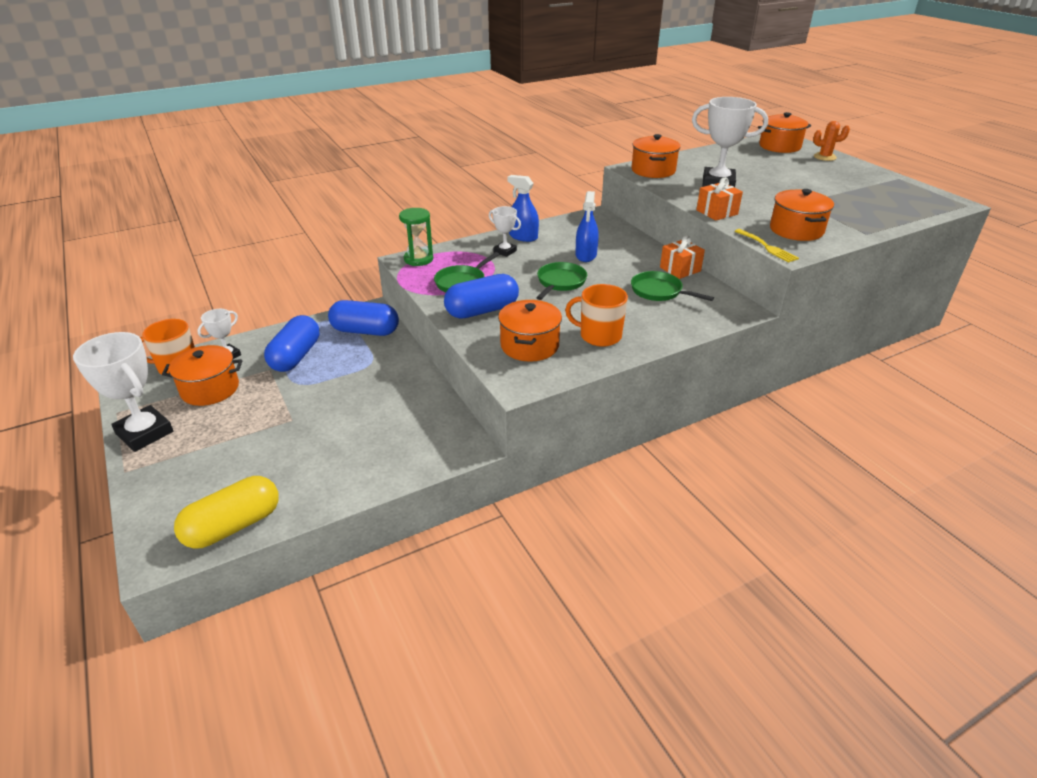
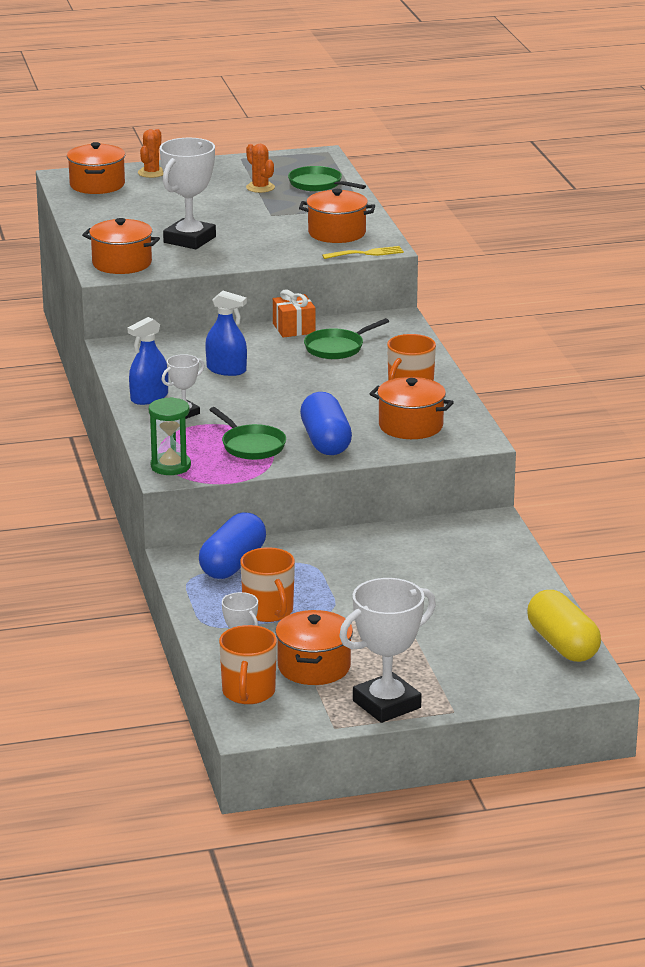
camera: 75 degrees left, 10 degrees down
(295, 356) = (268, 611): blue capsule -> orange mug
(560, 282) = (285, 393): green pan -> green pan (318, 184)
(717, 212) = (269, 257): orange gift -> none
(850, 192) = (260, 187): none -> orange cactus

